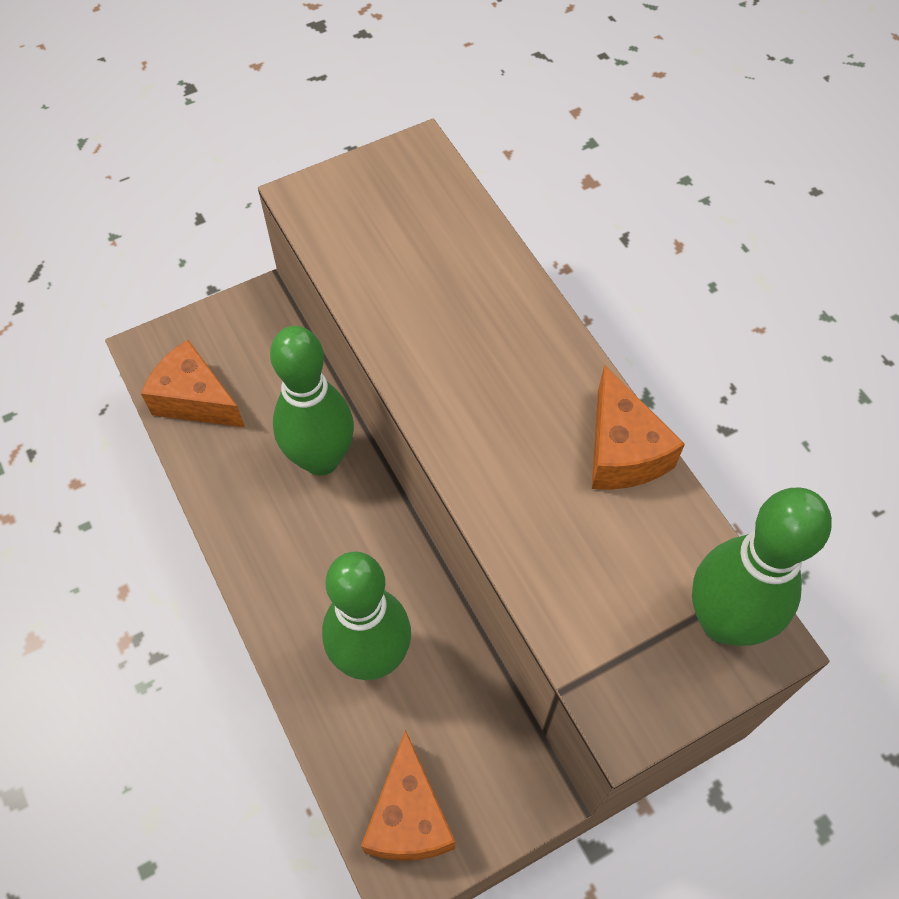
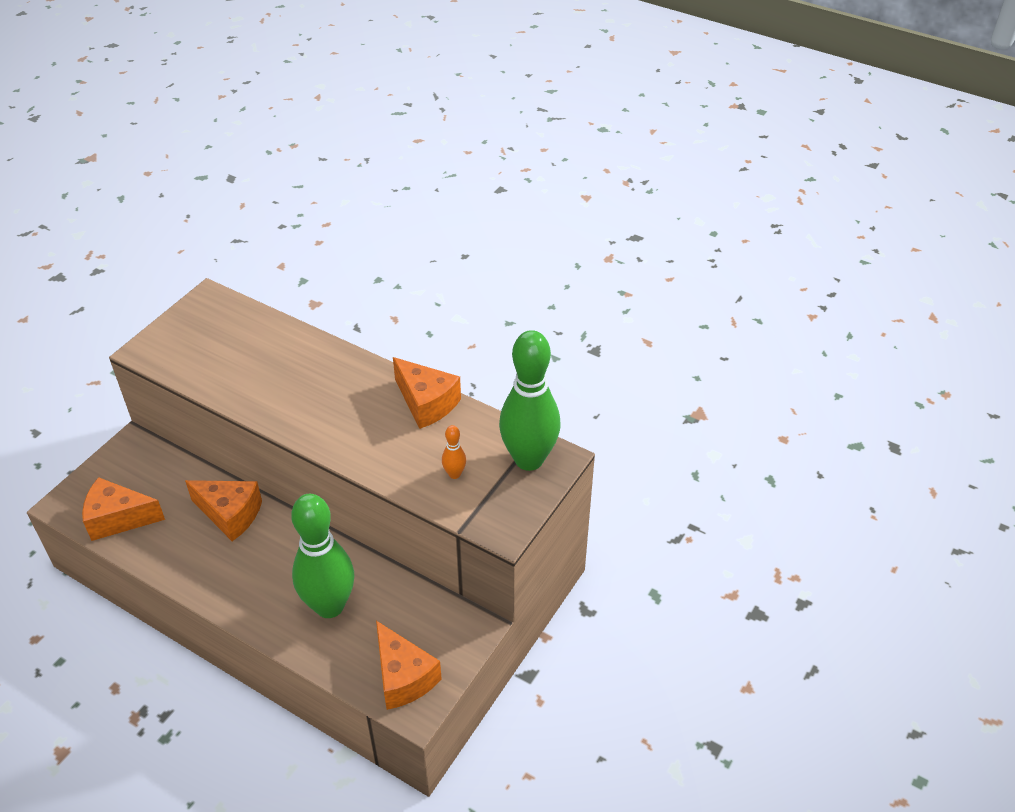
camera: 30 degrees left, 15 degrees down
(321, 459) = (230, 514): green bowling pin -> orange cheese
(603, 590) = (454, 474): none -> orange bowling pin

